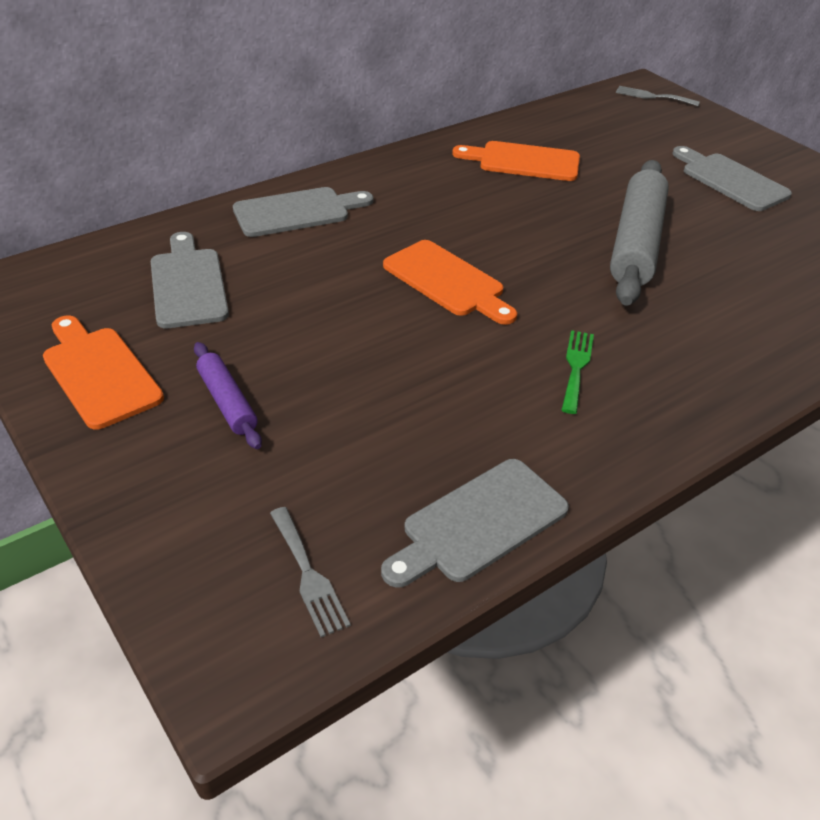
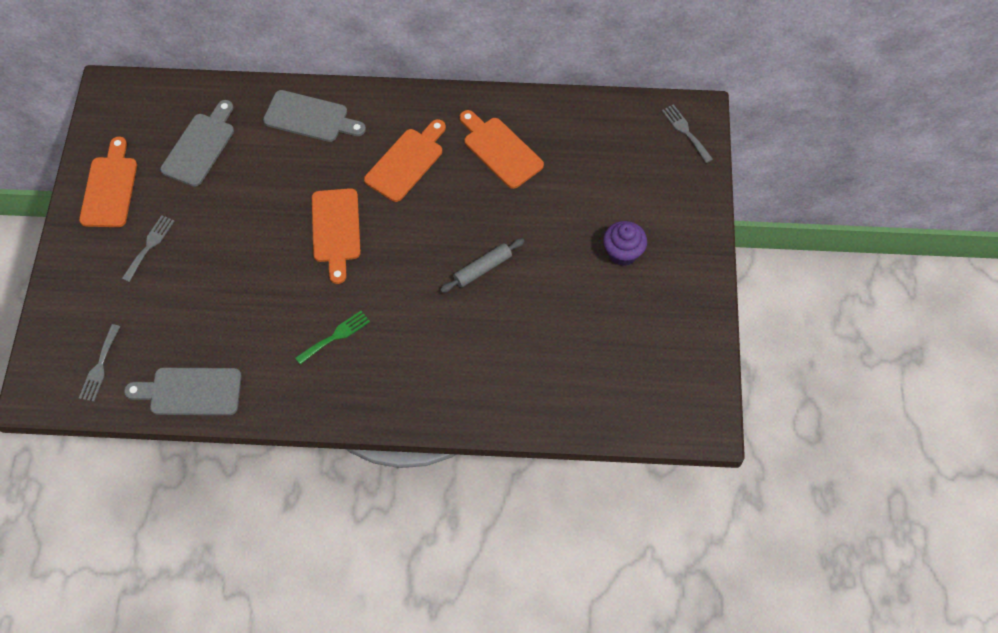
camera: 40 degrees right, 20 degrees up
(227, 402) = (149, 245): purple rolling pin -> grey fork
(447, 203) = (407, 162): none -> orange cutting board
(636, 243) = (482, 269): grey rolling pin -> grey rolling pin, size x0.50
(730, 180) = (622, 253): grey cutting board -> purple cupcake

